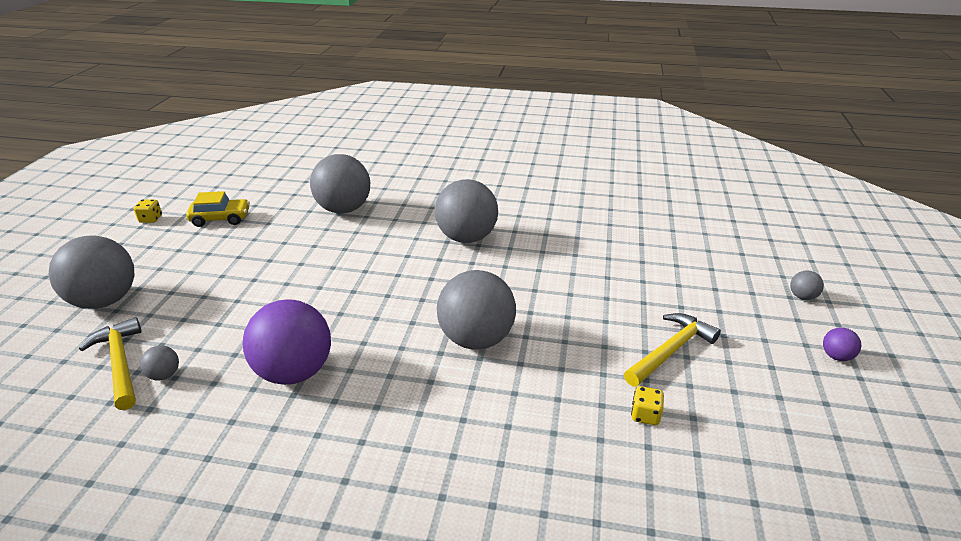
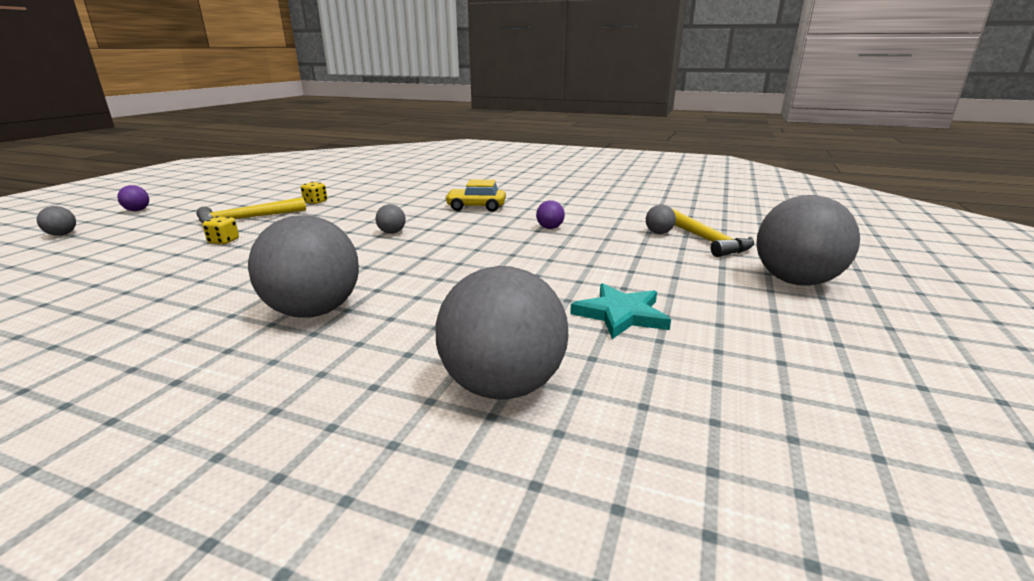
camera: 170 degrees left, 10 degrees down
(150, 219) = (928, 404): yellow dice -> yellow dice (223, 241)
(220, 219) = (763, 389): yellow car -> yellow car (476, 207)
(268, 254) = (621, 314): none -> turquoise star
(294, 372) = (550, 228): purple ball -> purple ball, size x0.42
(476, 339) = (392, 232): grey ball -> grey ball, size x0.42

